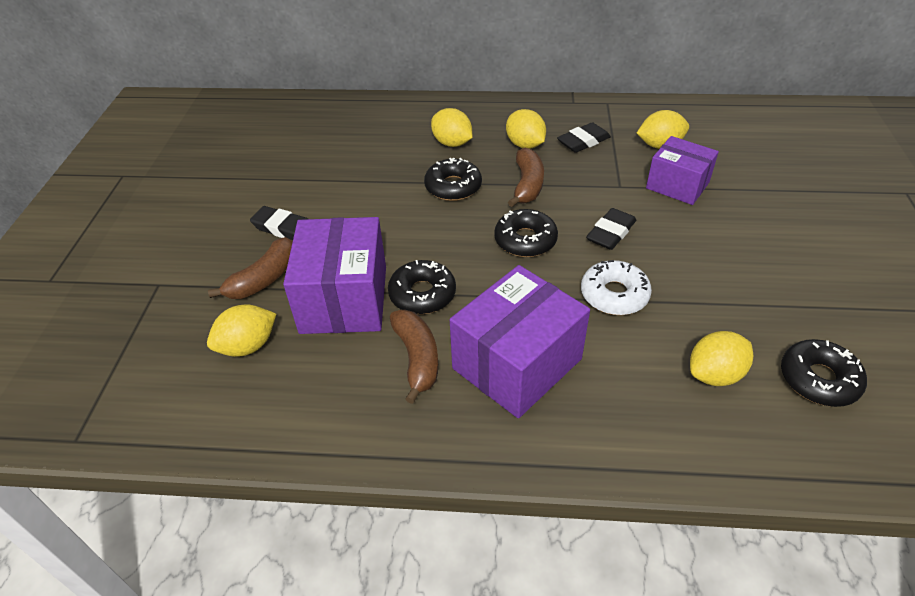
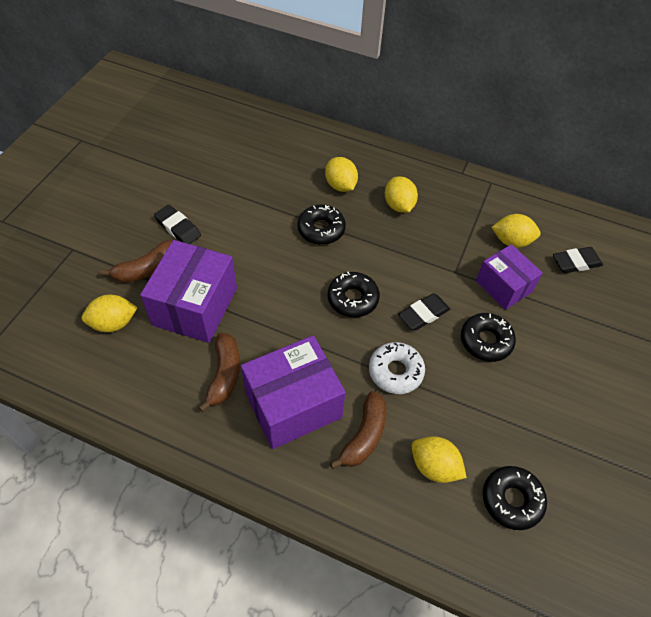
camera: 15 degrees right, 10 degrees up
(422, 294) = (253, 321): black donut -> black donut (486, 341)
(527, 185) = (380, 246): brown banana -> brown banana (364, 436)
(583, 141) = (449, 217): black eraser -> black eraser (576, 262)
(714, 374) = (434, 466): yellow lemon -> yellow lemon turned 45 degrees clockwise

